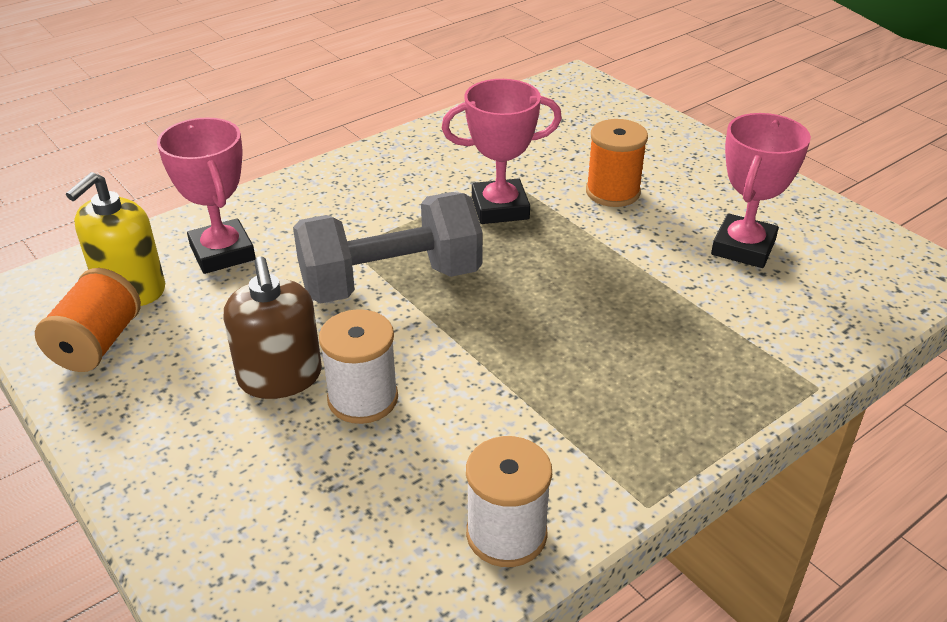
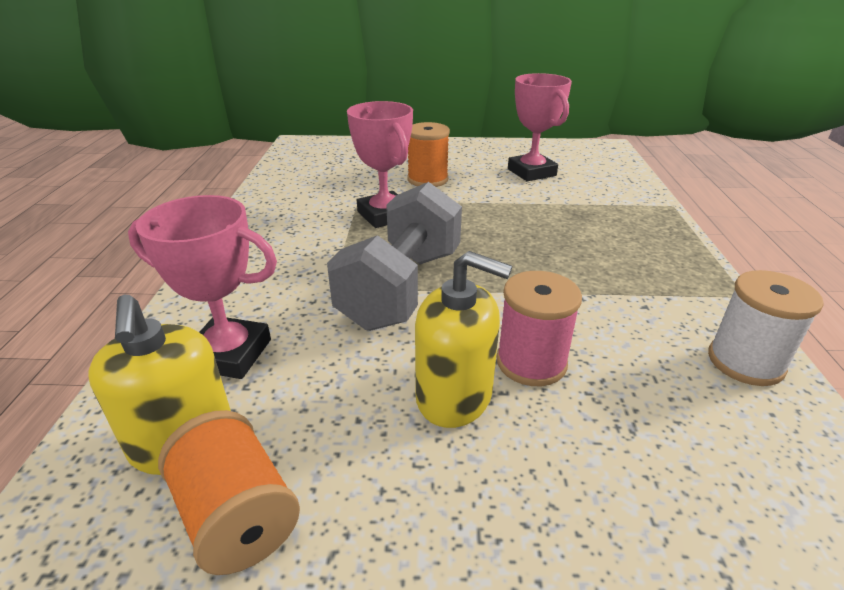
camera: 50 degrees left, 5 degrees down
(280, 377) = (454, 396): brown soap dispenser -> yellow soap dispenser
(363, 399) = (531, 362): white spool -> pink spool
(500, 208) = (384, 215): pink trophy -> pink trophy turned 60 degrees counterclockwise

